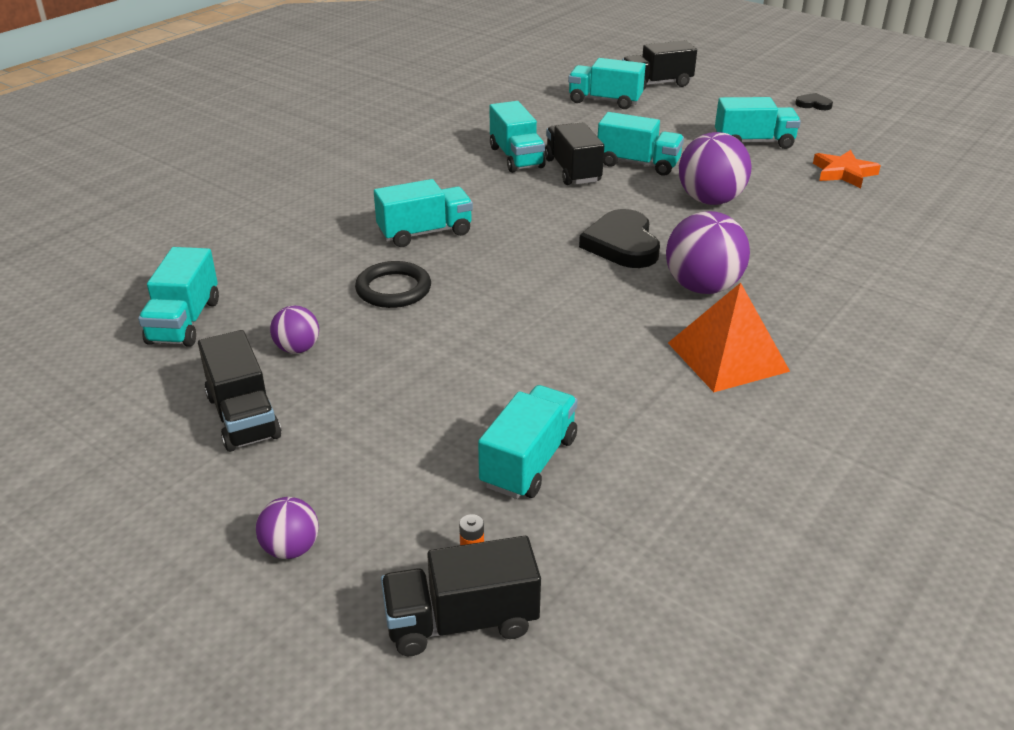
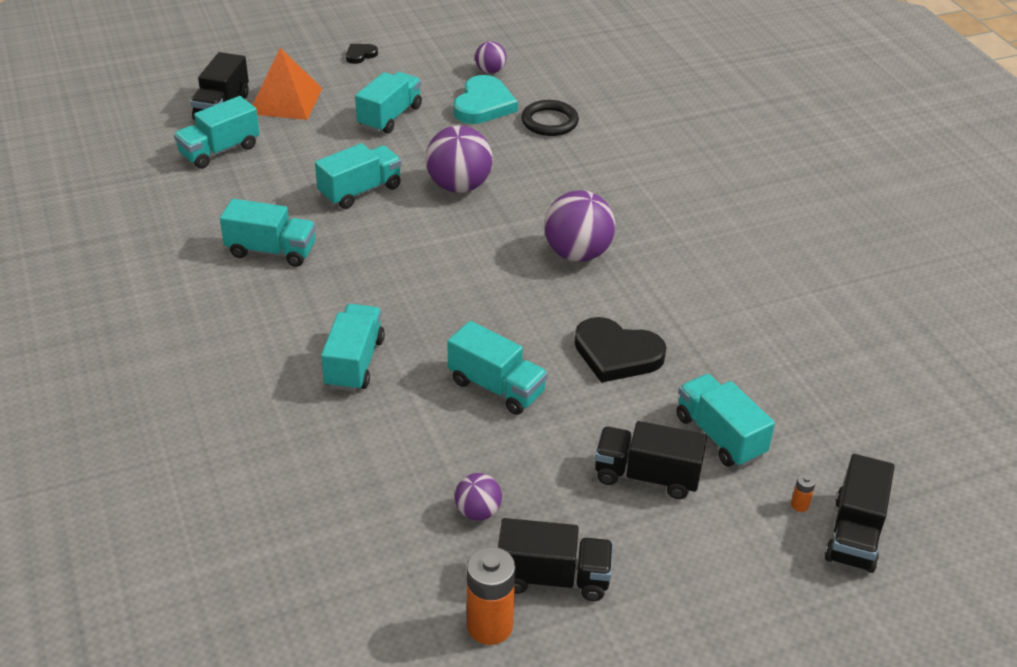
camera: 60 degrees left, 5 degrees up
(163, 400) = (489, 626): none -> orange battery
(184, 321) = (368, 577): turquoise truck -> turquoise truck (496, 387)
(291, 548) = (736, 598): purple ball -> purple ball (490, 71)
(393, 289) = (433, 419): black ring -> black ring (549, 122)
(572, 170) = (333, 231): black truck -> black truck (647, 476)
(622, 244) = (481, 262): black heart -> black heart (617, 354)
(728, 356) = (671, 286): orange pyramid -> orange pyramid (286, 100)
(843, 173) = (483, 105): orange star -> turquoise heart

